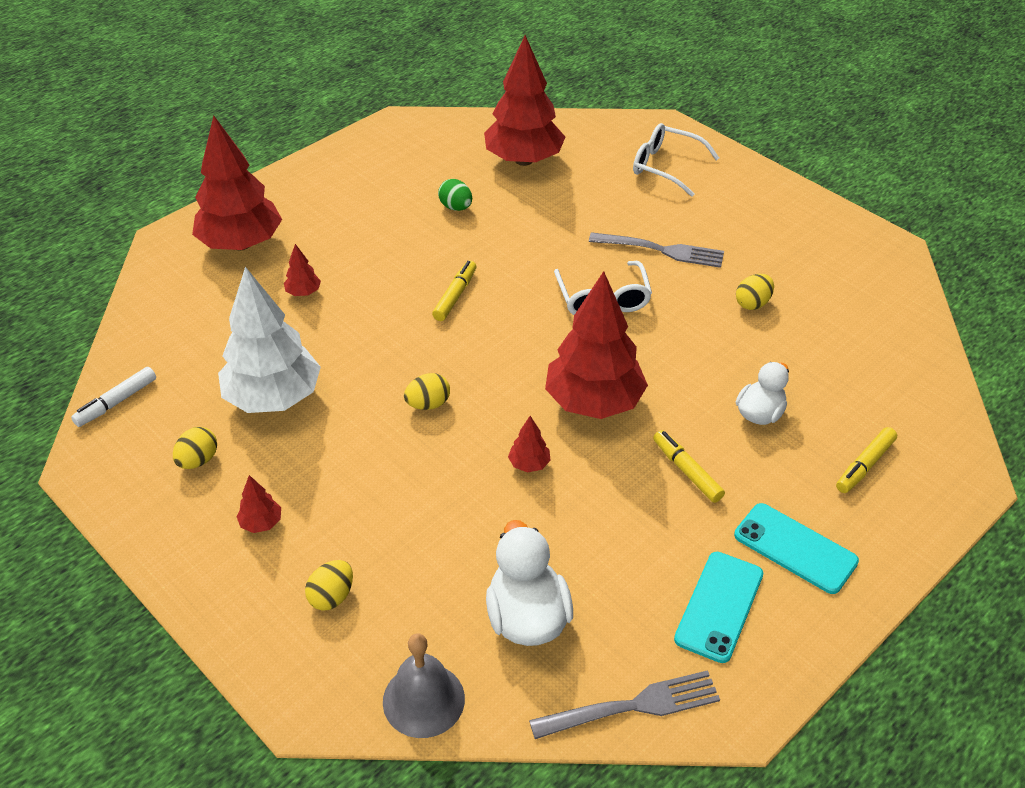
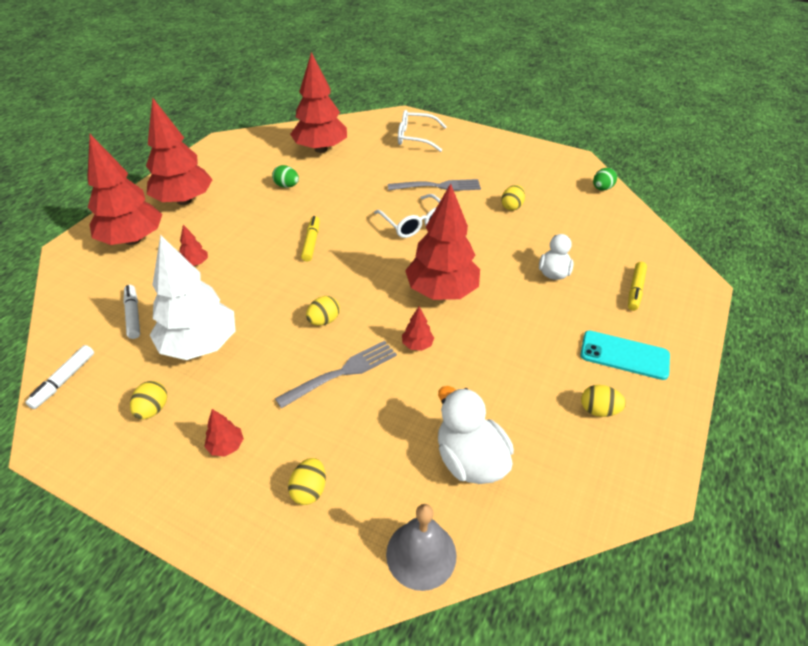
camera: 20 degrees left, 0 degrees up
(212, 342) = (133, 315): none -> white marker
(319, 202) = (184, 200): none -> red tree
(632, 706) = (580, 505): grey fork -> grey fork (342, 373)
(687, 471) = (527, 322): yellow marker -> none
(719, 606) = (598, 410): turquoise phone -> yellow egg
(905, 304) = (601, 188): none -> green egg

